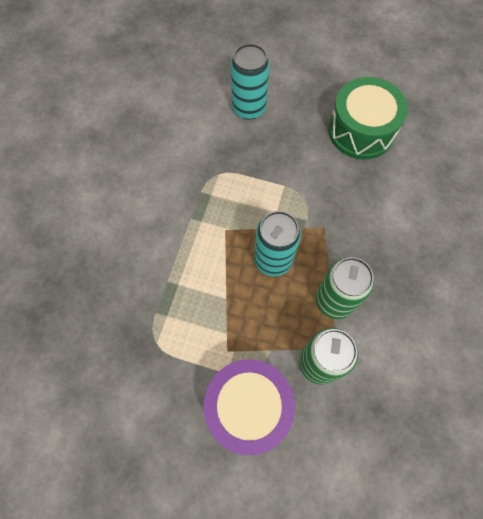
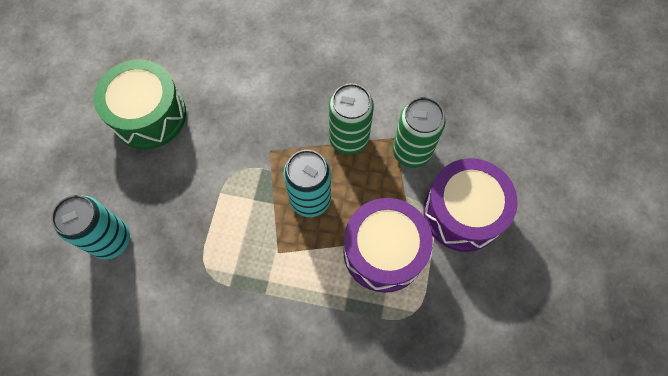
camera: 95 degrees left, 0 degrees up
(216, 322) = (383, 251): none -> purple drum

